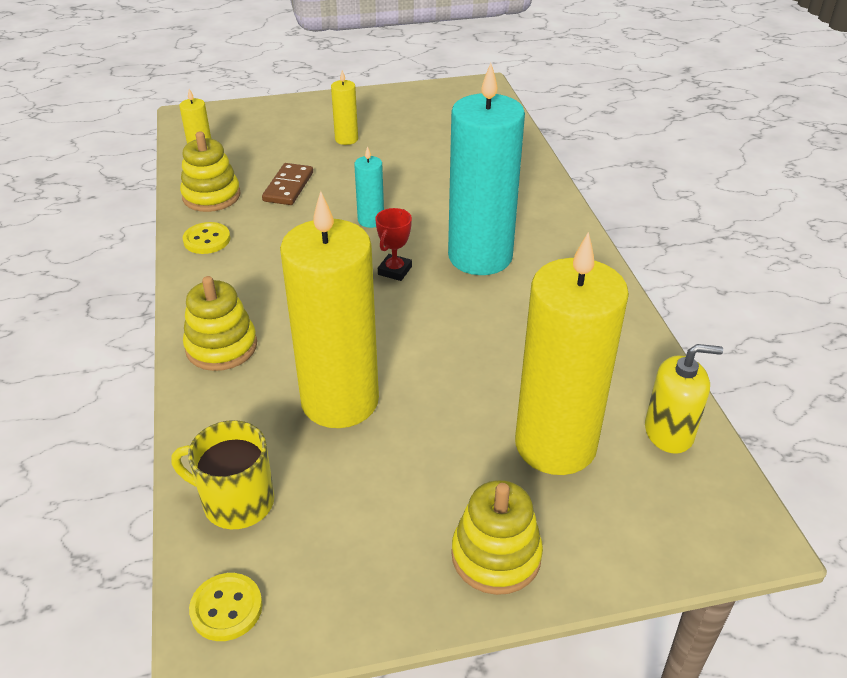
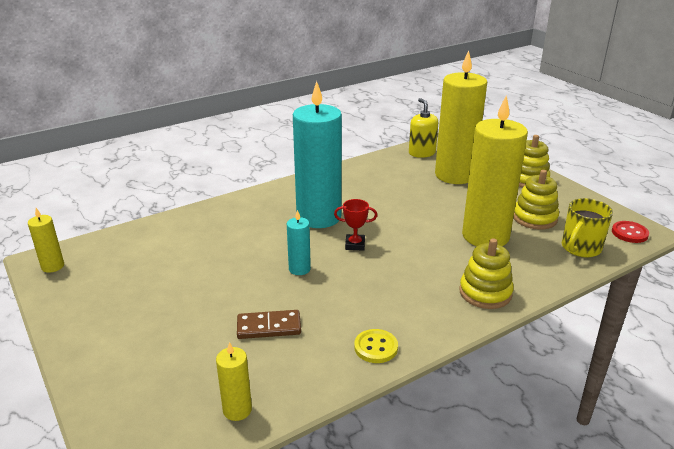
camera: 110 degrees left, 10 degrees down
(211, 196) = (307, 372): yellow stacking toy -> yellow stacking toy (534, 218)
(226, 608) = (629, 233): yellow button -> red button
(236, 502) = (580, 248): yellow mug -> yellow mug turned 45 degrees clockwise
(346, 139) = (167, 316): yellow candle -> yellow candle (53, 266)

